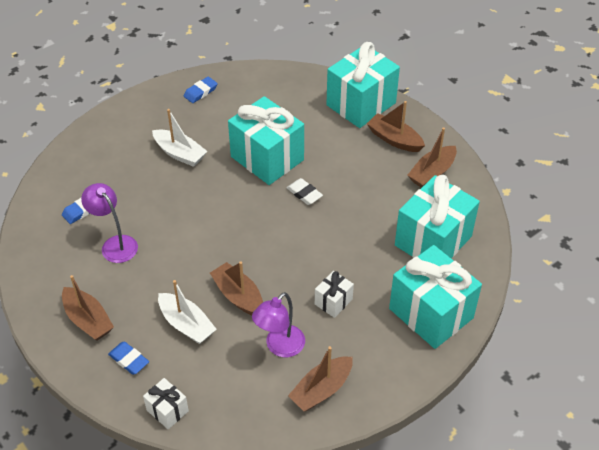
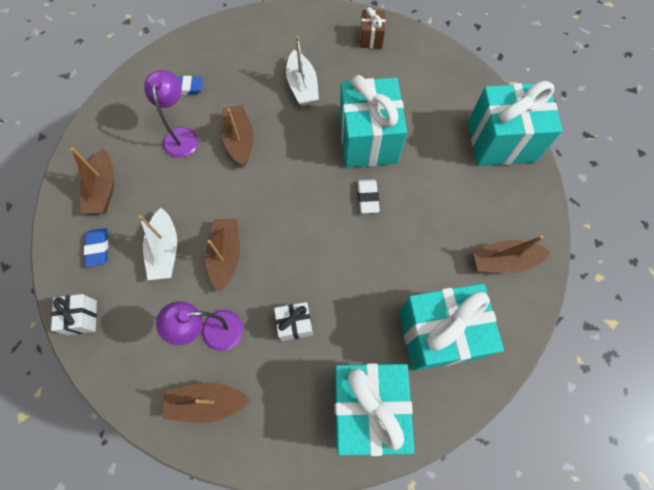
camera: 40 degrees right, 20 degrees up
(200, 92) = (371, 38): blue eraser -> brown gift
(394, 139) = (499, 200): brown boat -> brown boat (239, 140)

